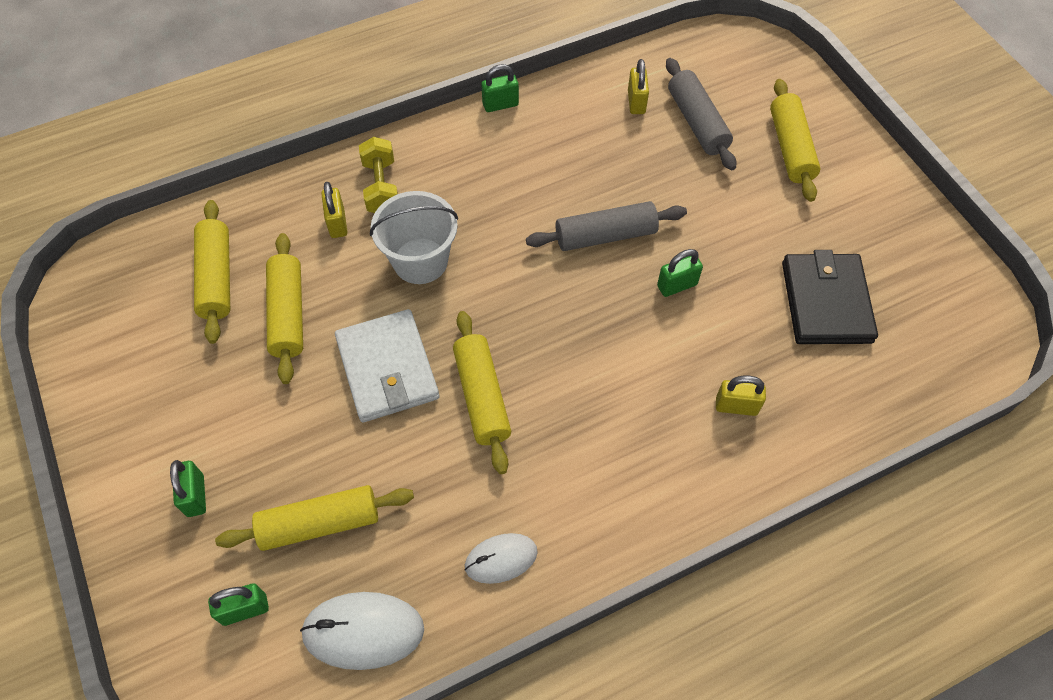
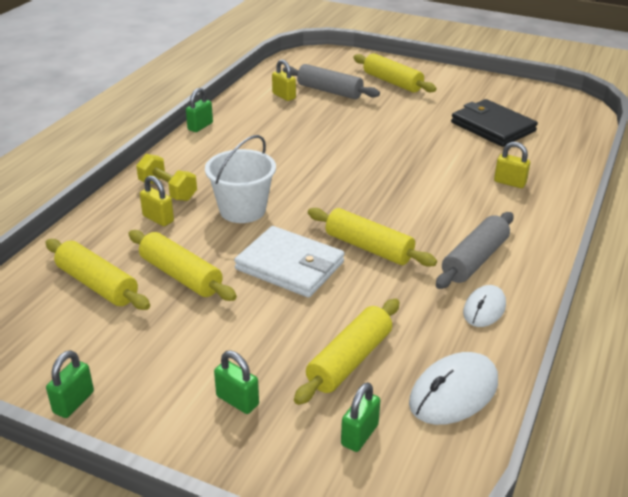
camera: 40 degrees left, 25 degrees down
(605, 235) = (343, 151): grey rolling pin -> grey rolling pin (474, 260)
(677, 285) = (411, 153): green padlock -> green padlock (73, 402)
(736, 406) = (509, 182): yellow padlock -> yellow padlock turned 60 degrees clockwise

